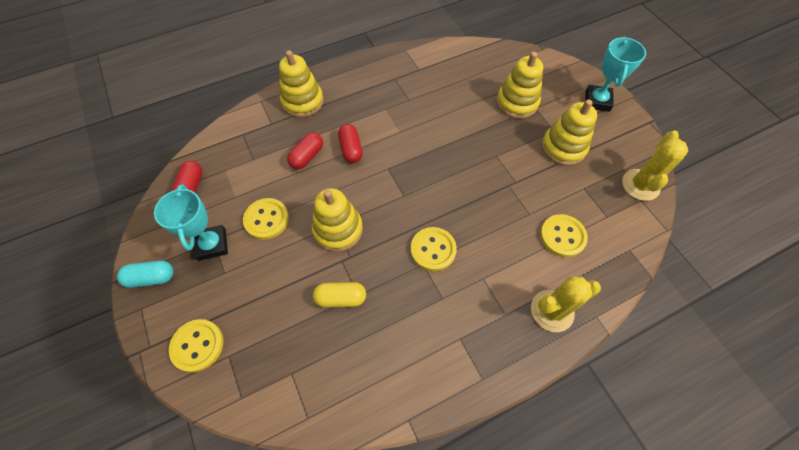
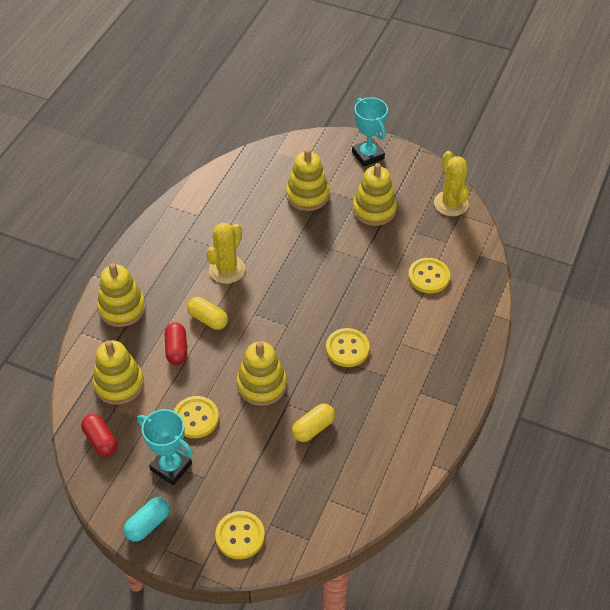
camera: 40 degrees left, 10 degrees down
(245, 154) = (119, 384): none -> yellow stacking toy
(351, 149) = (208, 319): red capsule -> yellow capsule
(552, 311) = (463, 331): yellow cactus -> yellow cactus (227, 269)

